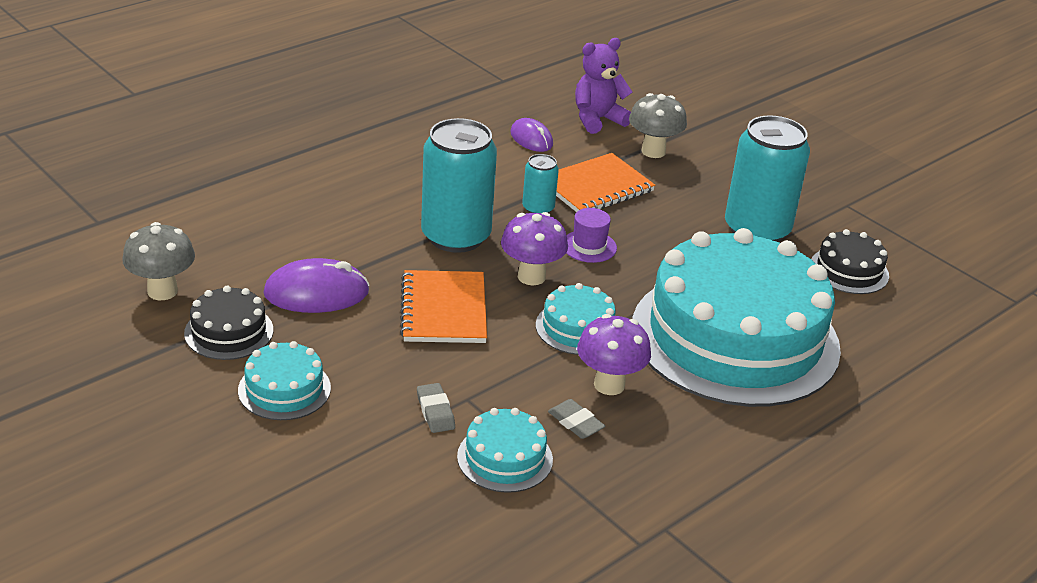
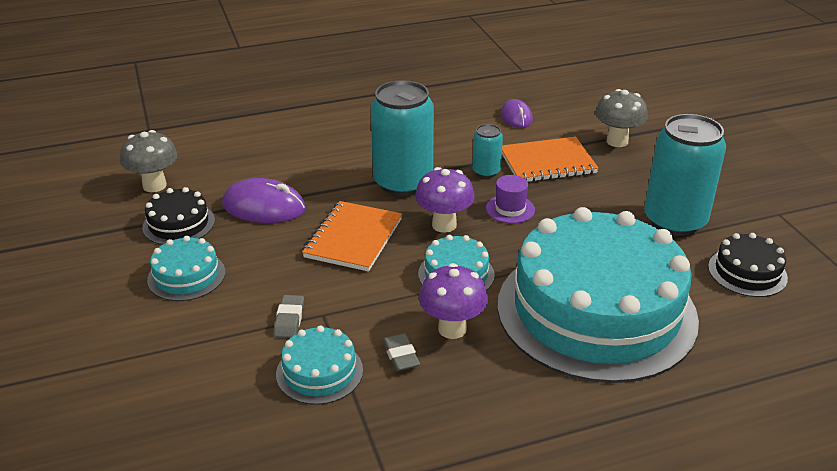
camera: 25 degrees right, 0 degrees up
(597, 119) = (583, 110): purple teddy bear -> none

